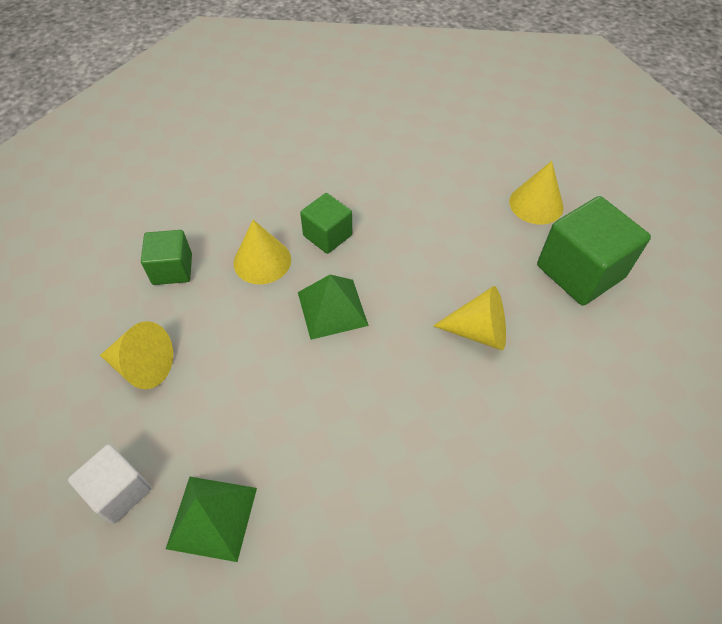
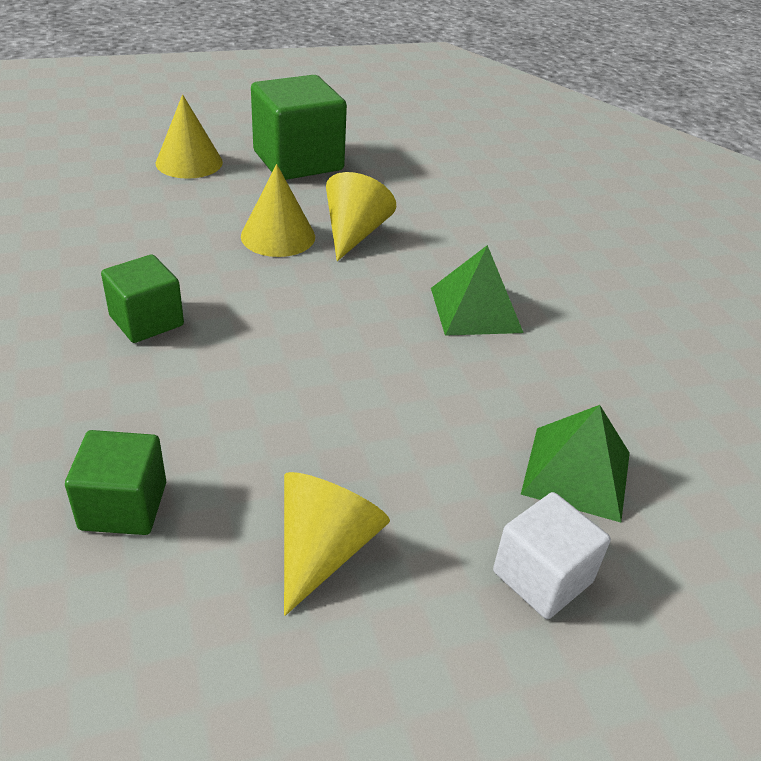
camera: 85 degrees left, 15 degrees down
(262, 261) = (162, 392): yellow cone -> yellow cone (278, 236)
(332, 308) = (282, 333): green pyramid -> green pyramid (476, 310)

